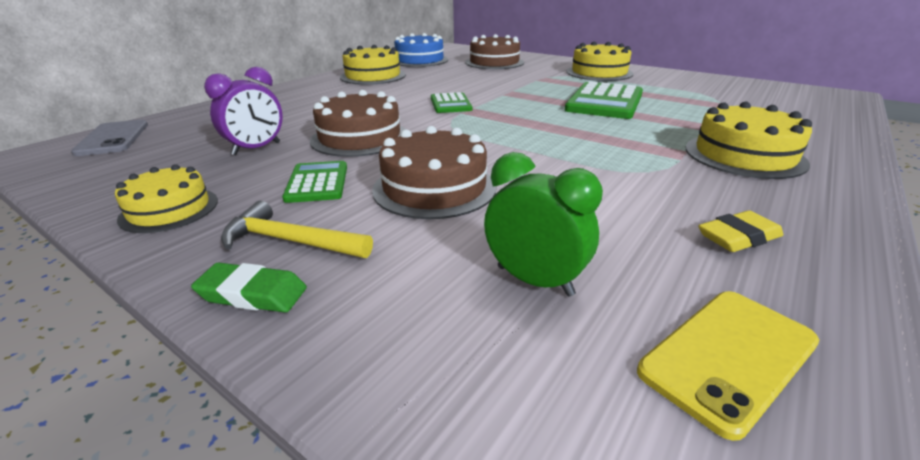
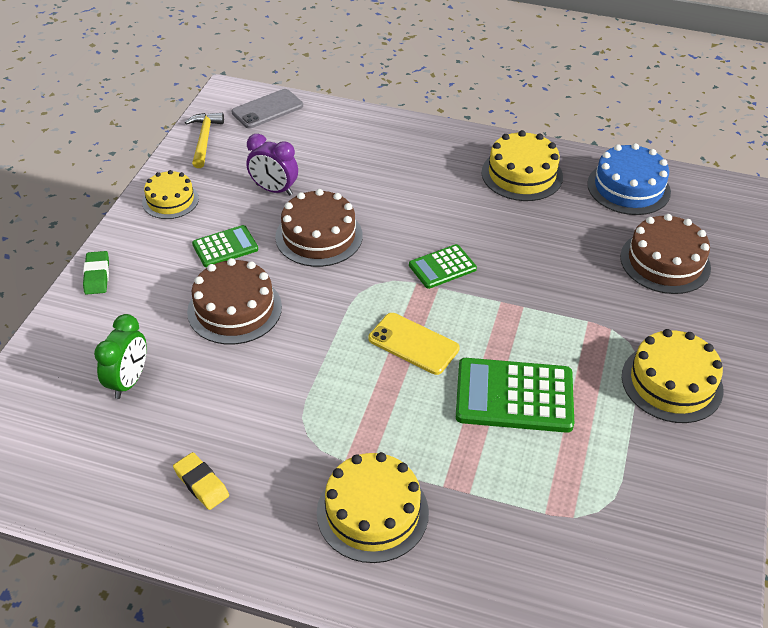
camera: 70 degrees right, 15 degrees up
(290, 241) = (147, 267): yellow hammer -> yellow hammer (204, 139)
(728, 356) = (79, 463): yellow phone -> yellow phone (413, 343)

